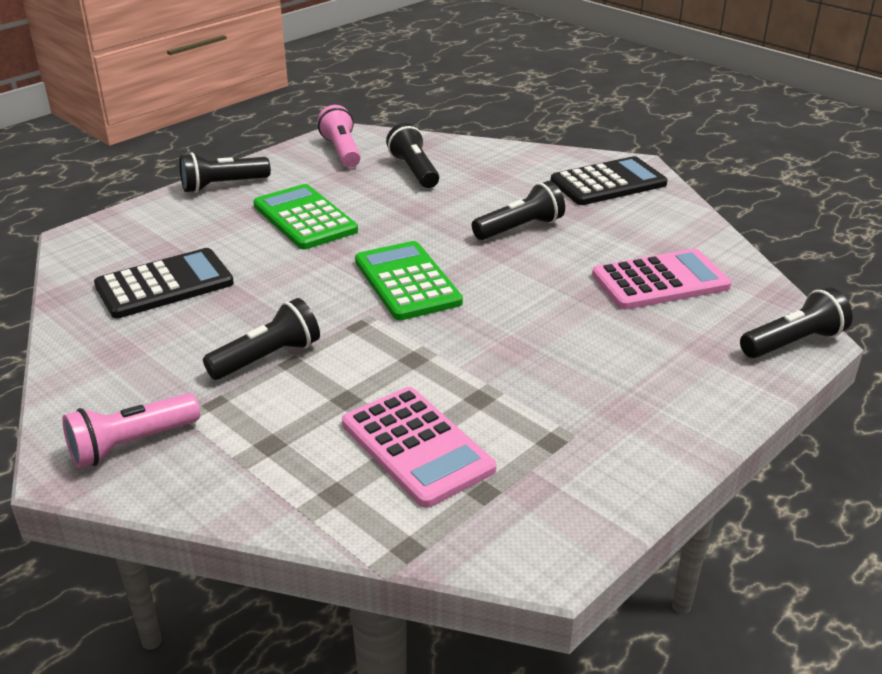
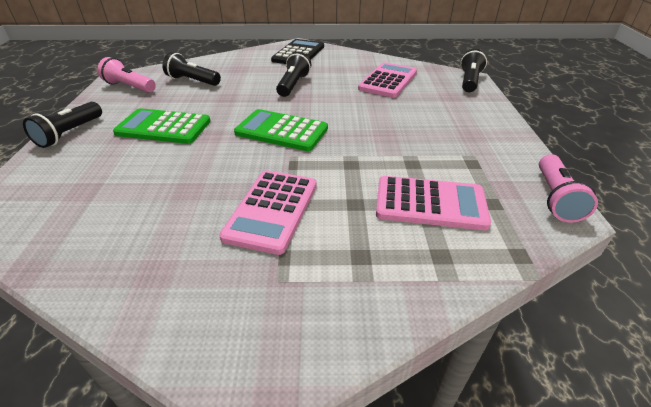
camera: 45 degrees left, 5 degrees up
(131, 444) = (274, 326): pink flashlight -> pink flashlight (555, 198)
(164, 284) = (120, 209): black calculator -> none
(267, 358) = (272, 210): black flashlight -> pink calculator

